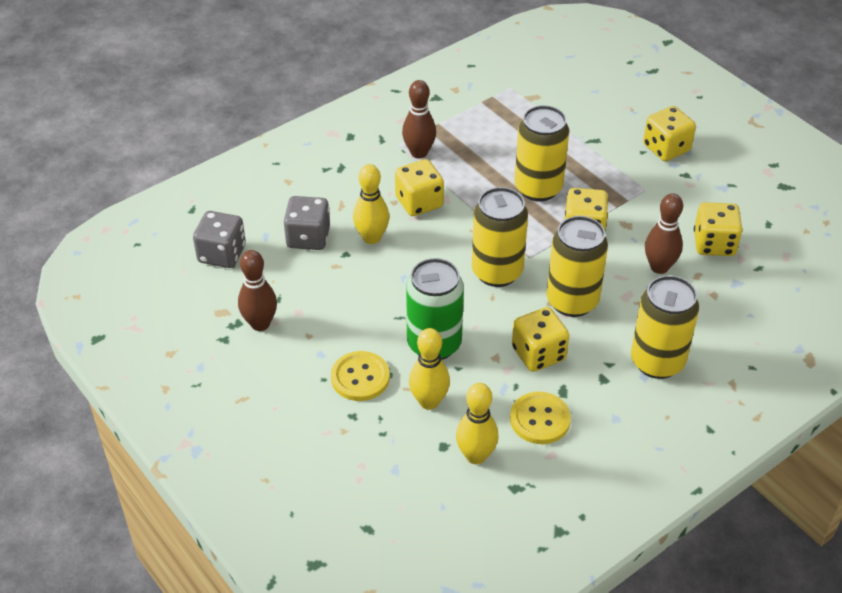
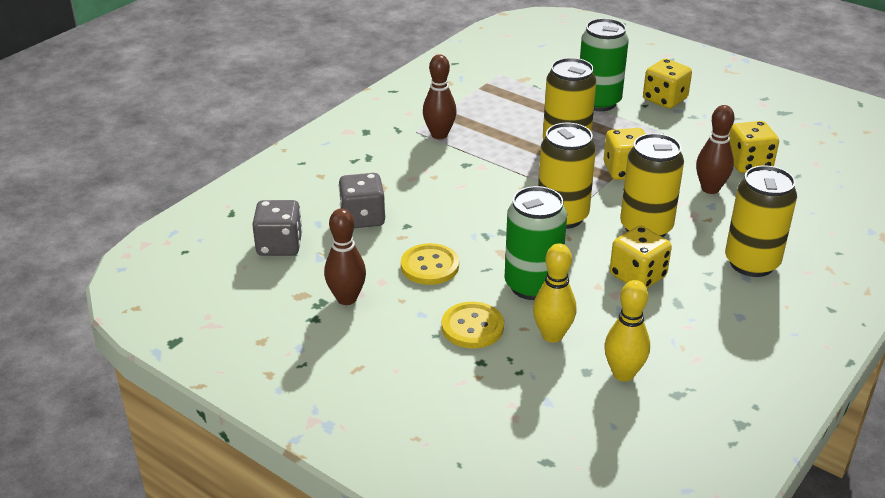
camera: 15 degrees left, 10 degrees down
(371, 238) = (426, 208): yellow bowling pin -> none
(419, 202) = (459, 173): yellow dice -> none
(540, 419) = (669, 330): yellow button -> yellow button (429, 266)
(595, 140) = (598, 102): none -> green can

